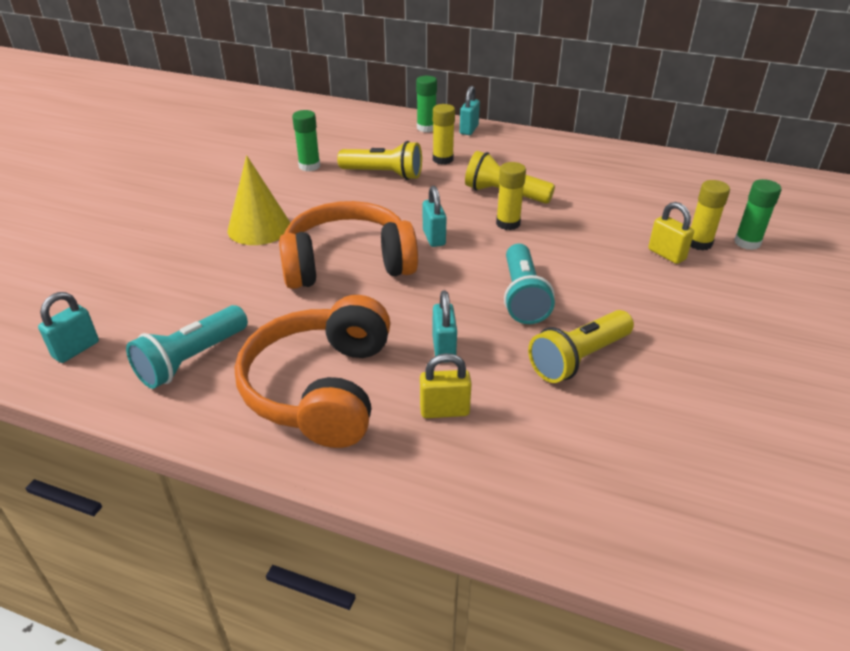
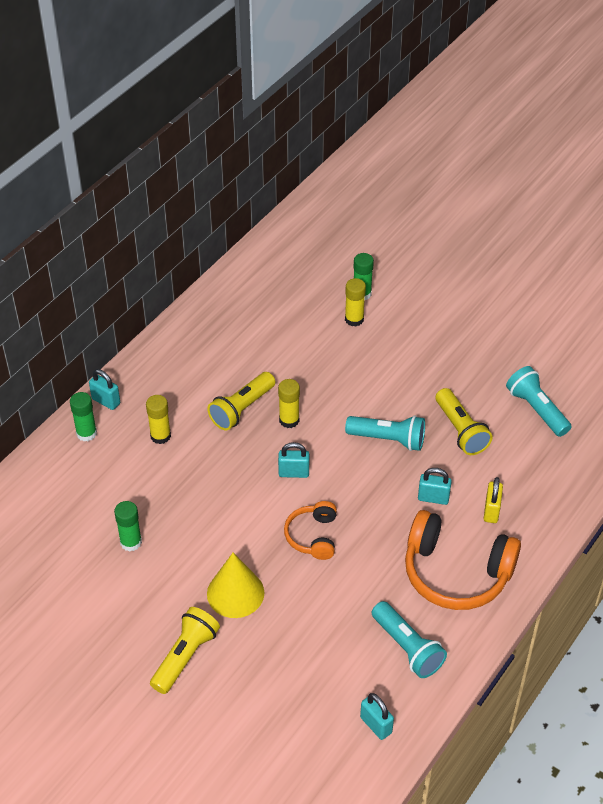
camera: 75 degrees left, 10 degrees up
(348, 263) = (313, 536): orange headphones -> orange headphones, size x0.54
(383, 174) = (171, 486): yellow flashlight -> yellow flashlight (185, 656)
(666, 254) = (362, 343): yellow padlock -> none
(678, 438) = (536, 409): none -> turquoise flashlight

